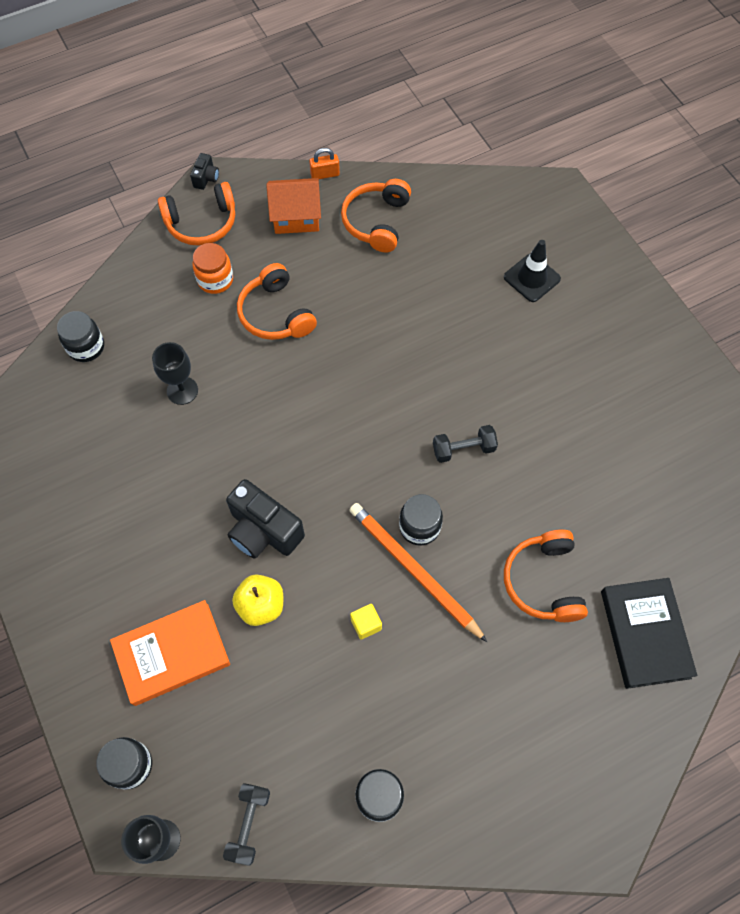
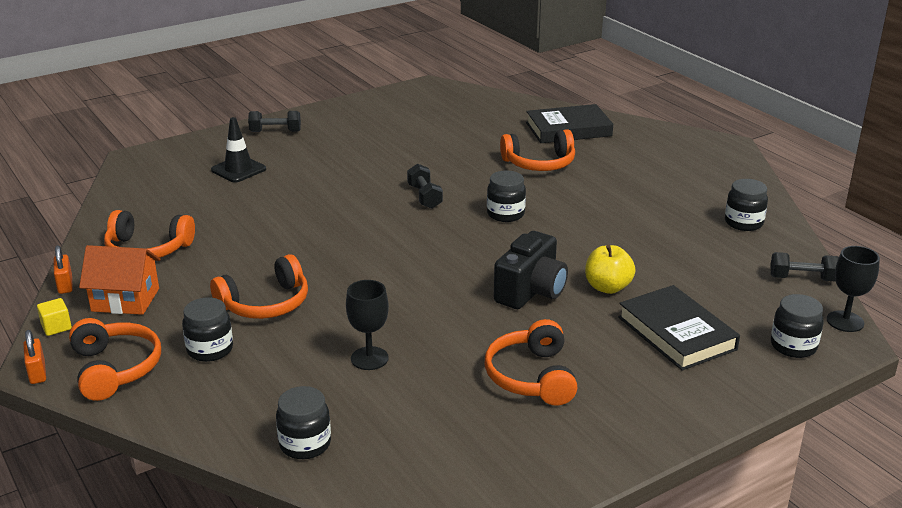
camera: 95 degrees left, 35 degrees down
(132, 513) = (531, 377): none -> orange headphones
(172, 654) = (676, 333): orange book -> black book
(206, 178) = (37, 373): black camera -> orange padlock
(215, 280) = (210, 350): orange jar -> black jar
(296, 217) = (125, 300): orange house -> orange house turned 75 degrees counterclockwise
(366, 624) = (604, 234): yellow cube -> yellow cube (56, 327)
(414, 570) = (547, 215): orange pencil -> none
(627, 306) = (275, 131): none -> black dumbbell

